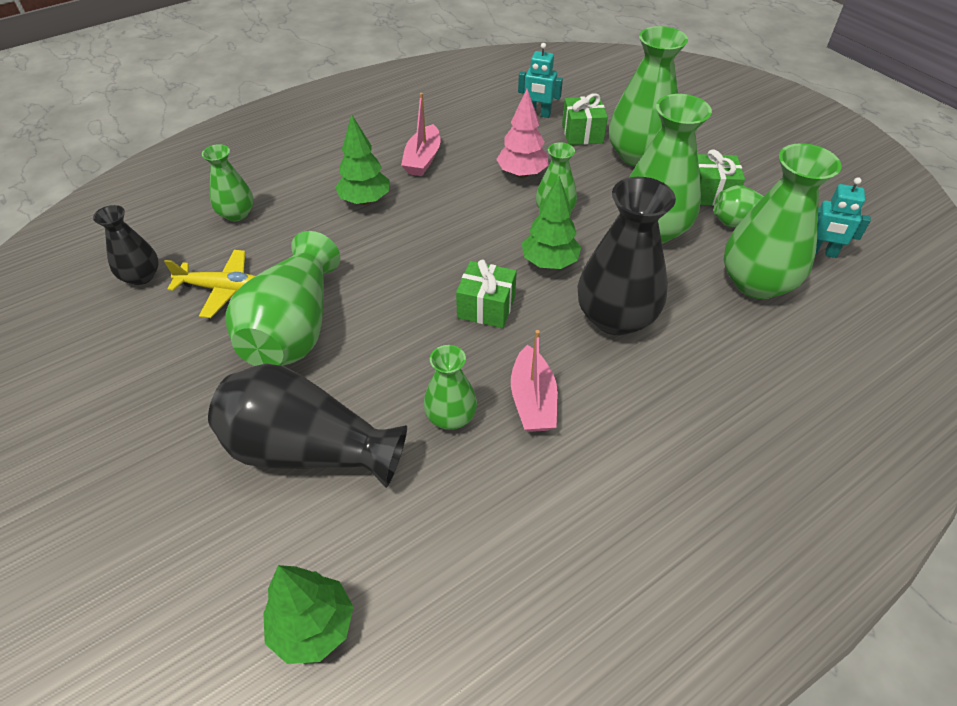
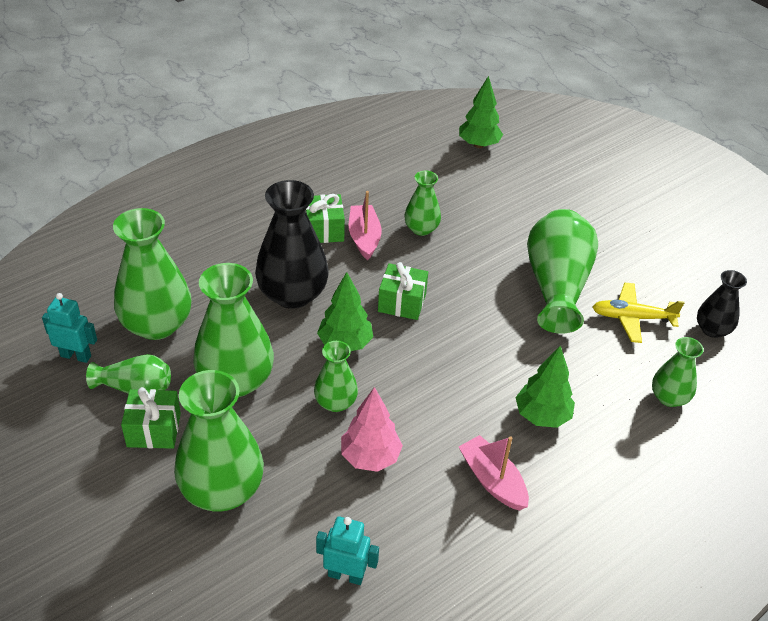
camera: 175 degrees right, 5 degrees down
(308, 450) = (511, 212): black vase -> none
(423, 159) = (492, 480): pink boat -> pink boat turned 45 degrees counterclockwise
(582, 133) = (287, 533): green gift -> green gift (324, 230)

